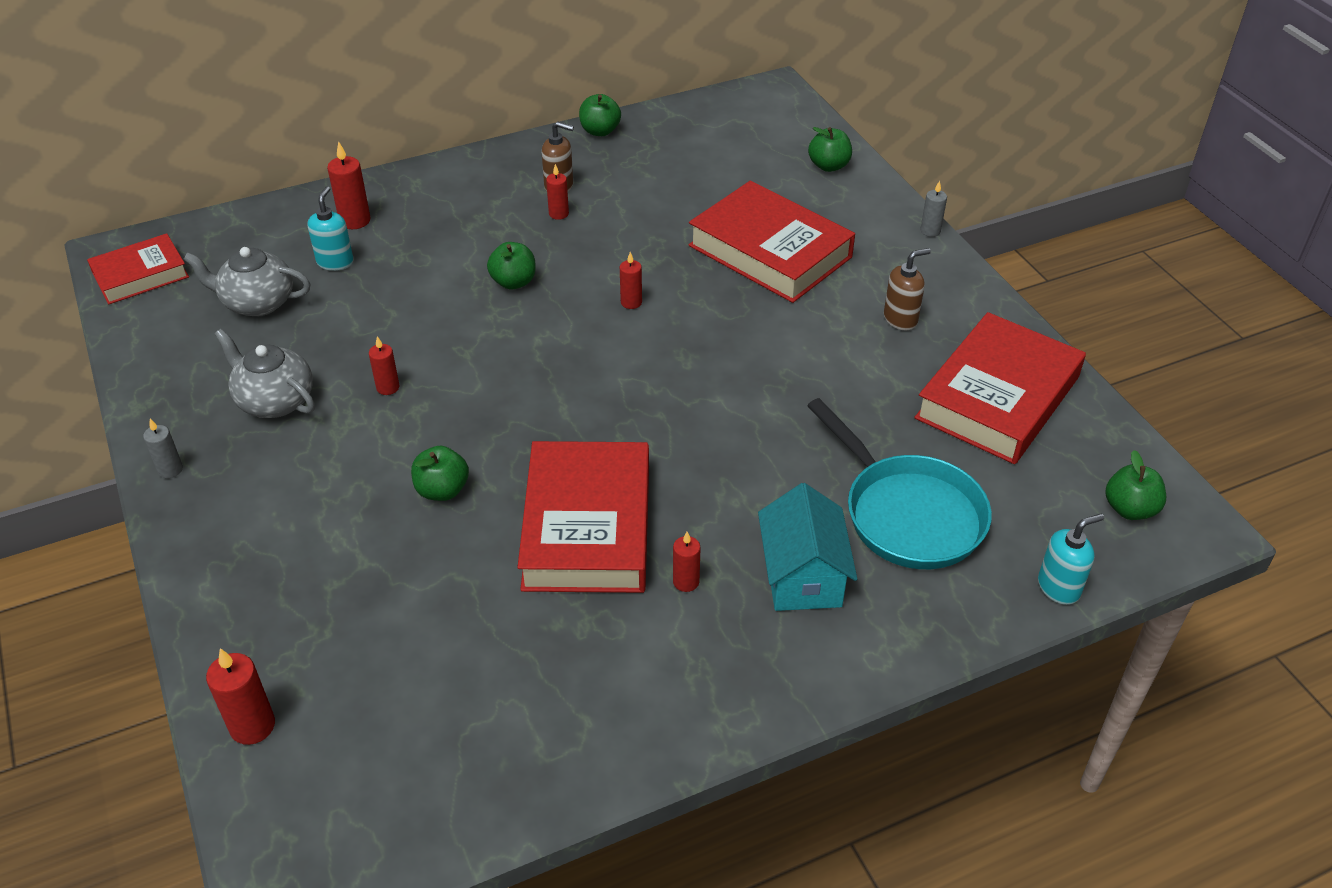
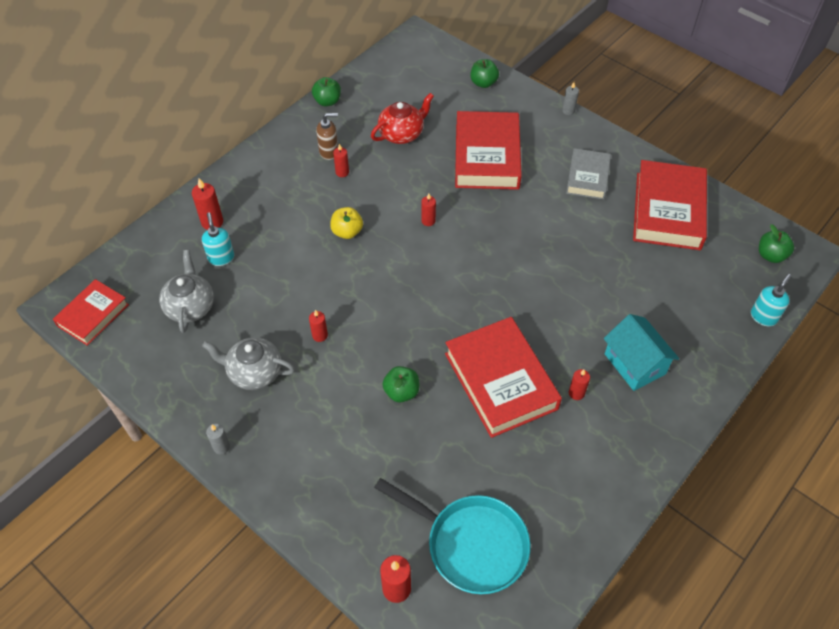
camera: 25 degrees left, 10 degrees up
(257, 303) = (190, 306): grey teapot -> grey teapot turned 105 degrees clockwise
(513, 282) = (347, 232): green apple -> yellow apple
(671, 193) = (402, 134): none -> red teapot
(770, 251) = (486, 156): red book -> red book turned 75 degrees clockwise
(900, 319) = (587, 177): brown soap dispenser -> grey book
(907, 514) = (665, 303): turquoise pan -> turquoise pan (471, 544)

